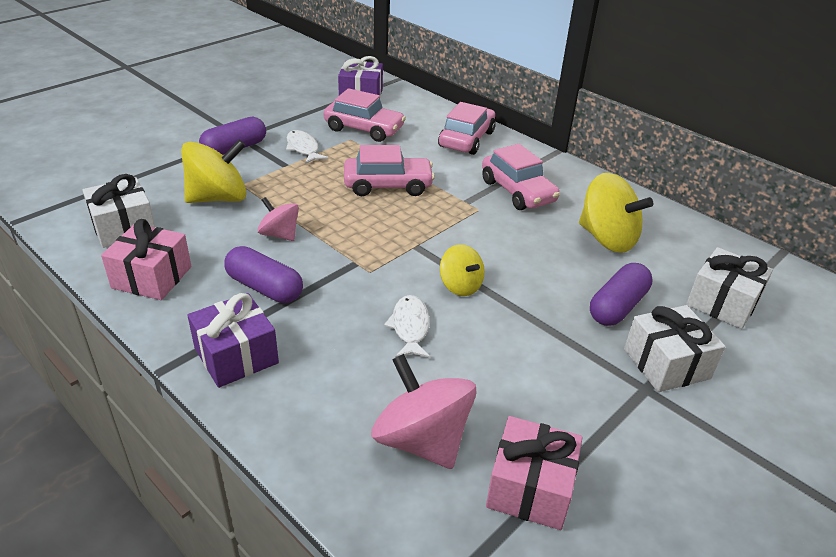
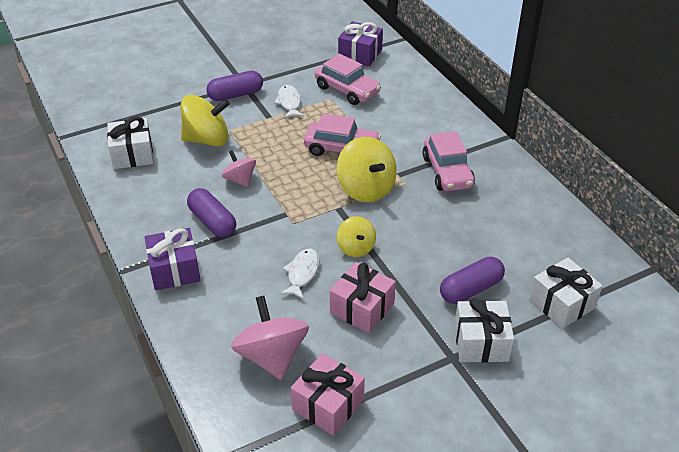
camera: 20 degrees right, 5 degrees up
(152, 277) = (139, 199): pink gift -> pink gift (362, 308)
(466, 139) = (430, 113): pink car -> none
(607, 238) = (499, 229): yellow spinning top -> yellow spinning top (366, 189)

